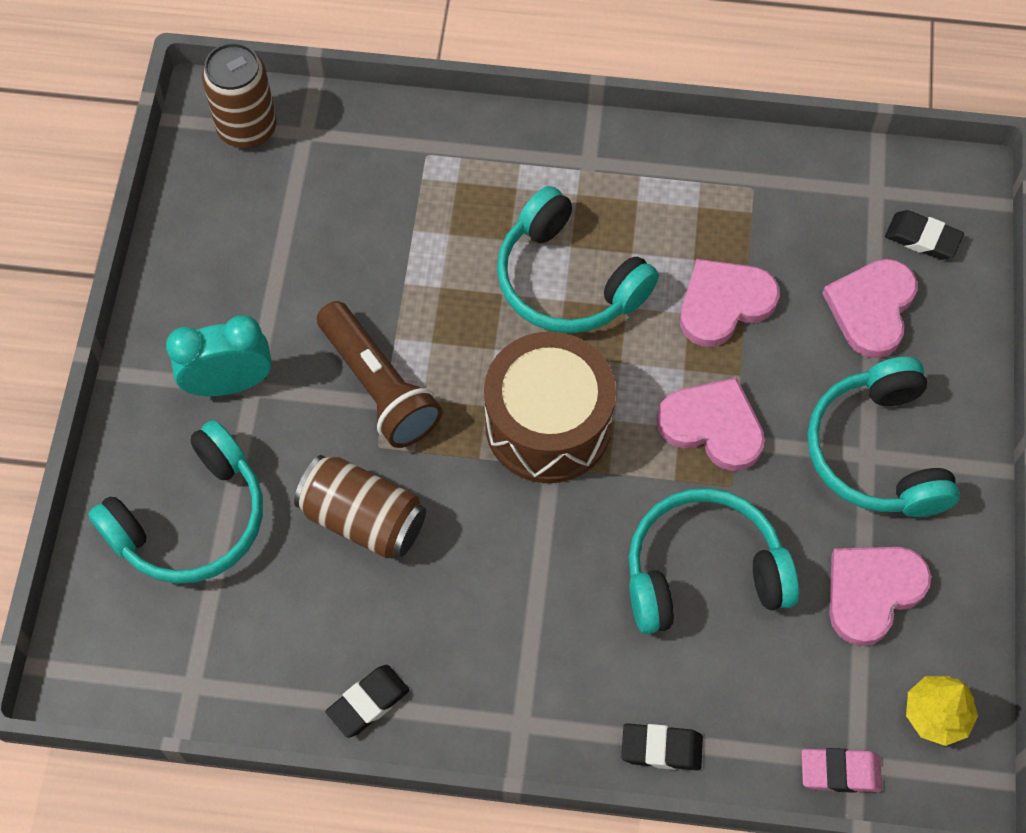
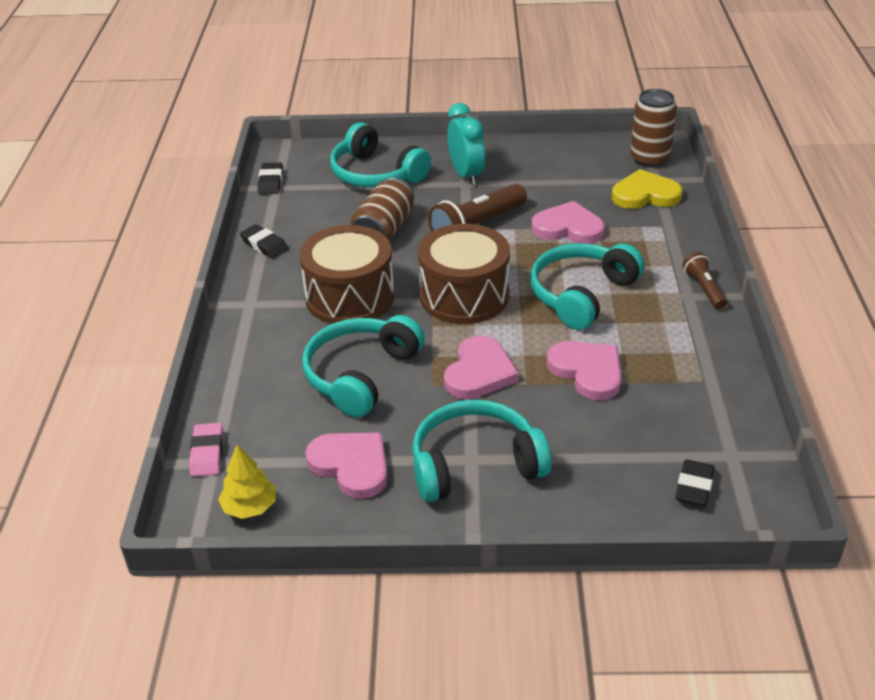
camera: 85 degrees right, 25 degrees down
(343, 155) = (645, 194): none -> yellow heart
(527, 577) = (350, 297): none -> brown drum
(577, 141) = (704, 289): none -> brown flashlight
(661, 748) = (230, 364): black eraser -> black eraser (271, 182)
(703, 572) = (361, 375): turquoise headphones -> turquoise headphones turned 135 degrees counterclockwise
(871, 309) = (610, 456): pink heart -> pink heart (568, 228)

